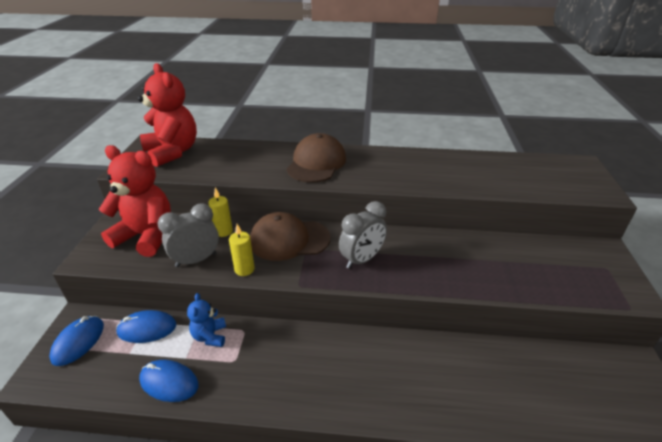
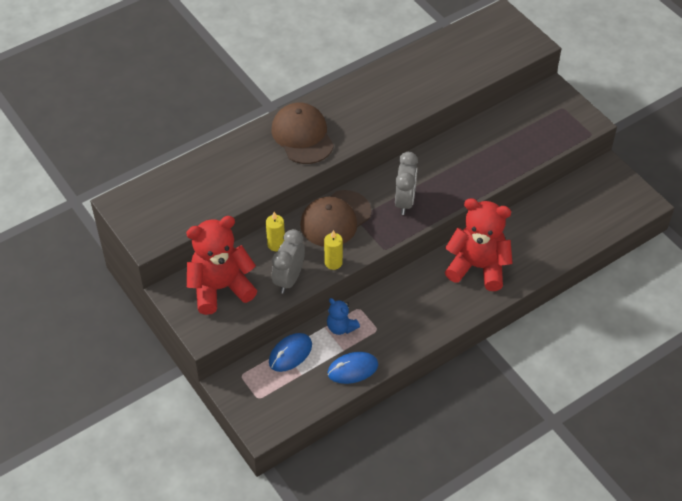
camera: 40 degrees left, 15 degrees up
(78, 342) = (255, 394): blue mouse -> none
(172, 152) = (160, 199): red teddy bear -> red teddy bear (478, 267)

